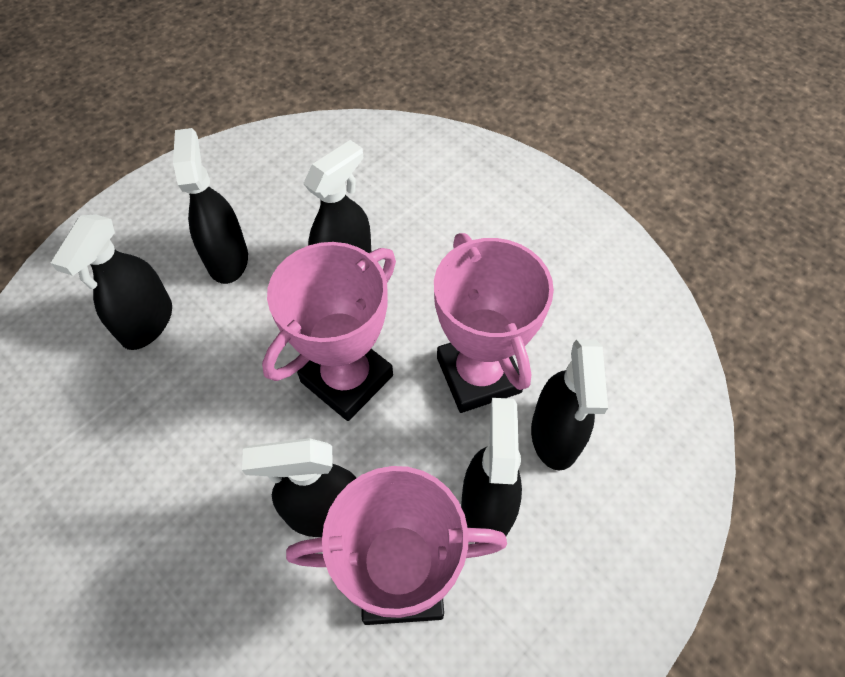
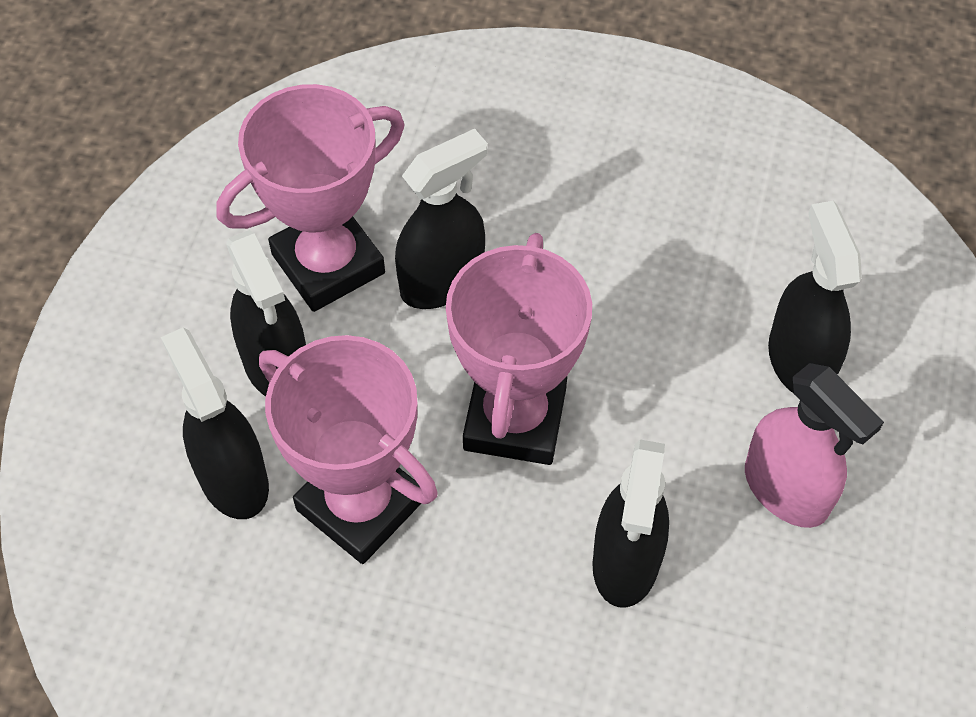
camera: 150 degrees right, 0 degrees up
(227, 258) = (786, 490): black spray bottle -> pink spray bottle

